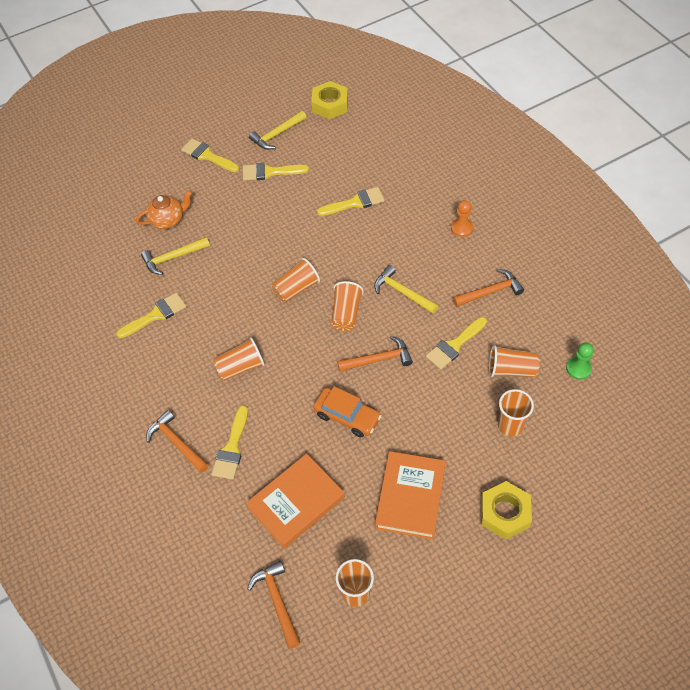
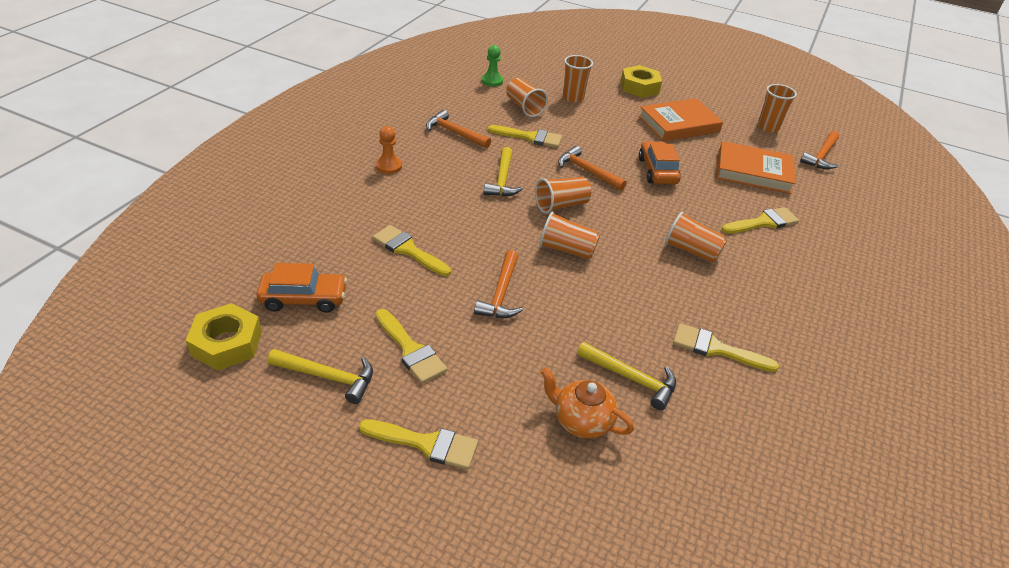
camera: 130 degrees left, 15 degrees down
(176, 443) = (805, 258): orange hammer -> orange hammer (501, 293)
(207, 156) = (426, 444): yellow brush -> yellow brush turned 75 degrees counterclockwise
(343, 141) = (304, 299): none -> orange car

